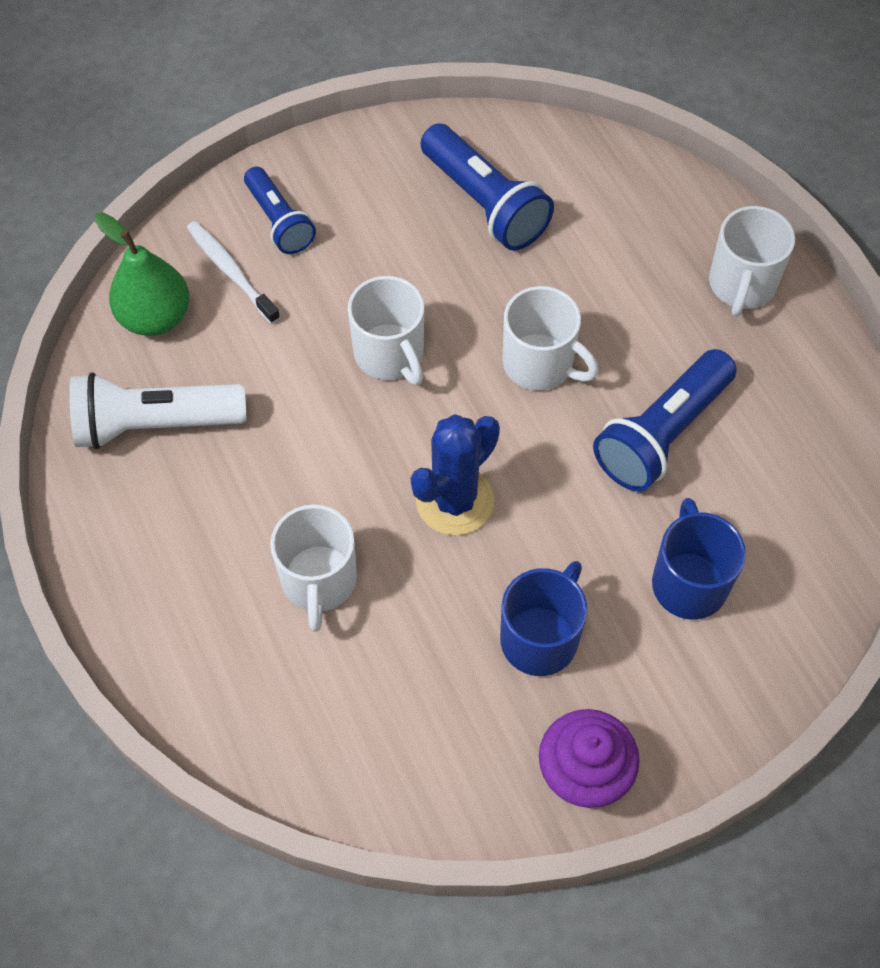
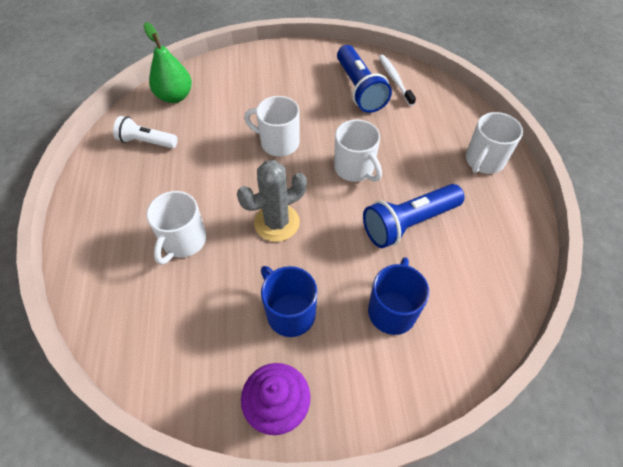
camera: 20 degrees right, 5 degrees down
(155, 424) = (147, 142): white flashlight -> white flashlight, size x0.65
(231, 272) = (221, 87): white toothbrush -> white toothbrush (395, 80)
(279, 221) = (255, 72): blue flashlight -> none
(390, 354) = (278, 143): white mug -> white mug turned 120 degrees clockwise
(455, 501) = (277, 223): blue cactus -> grey cactus
(540, 637) = (289, 312): blue mug -> blue mug turned 90 degrees counterclockwise

